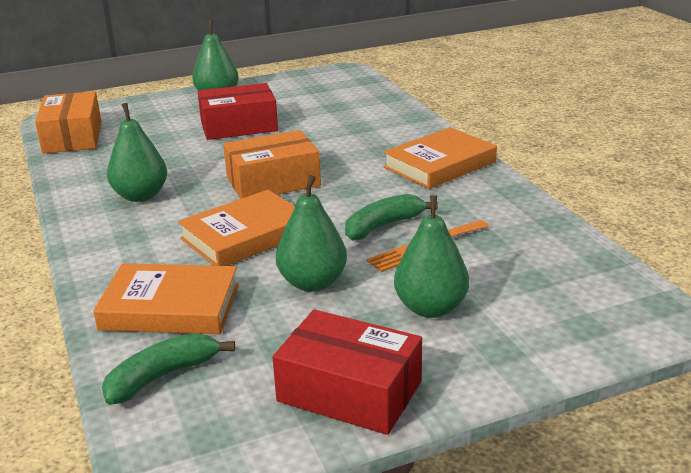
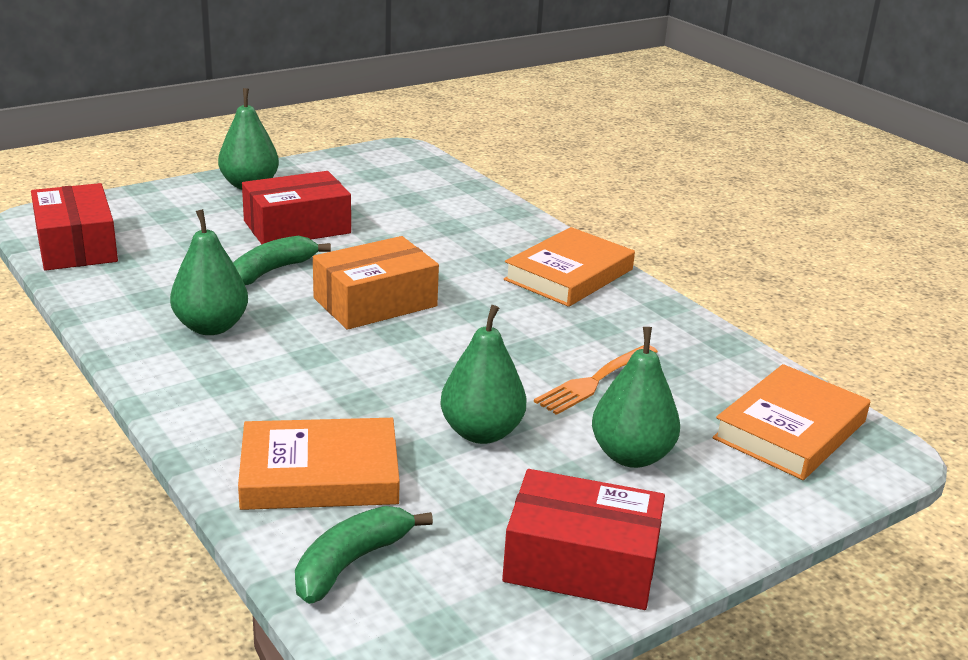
camera: 15 degrees left, 0 degrees up
(72, 137) = (76, 246): orange box -> red box
(245, 236) = (372, 376): orange book -> orange book (790, 430)
(383, 226) = (535, 356): green banana -> green banana (272, 271)

